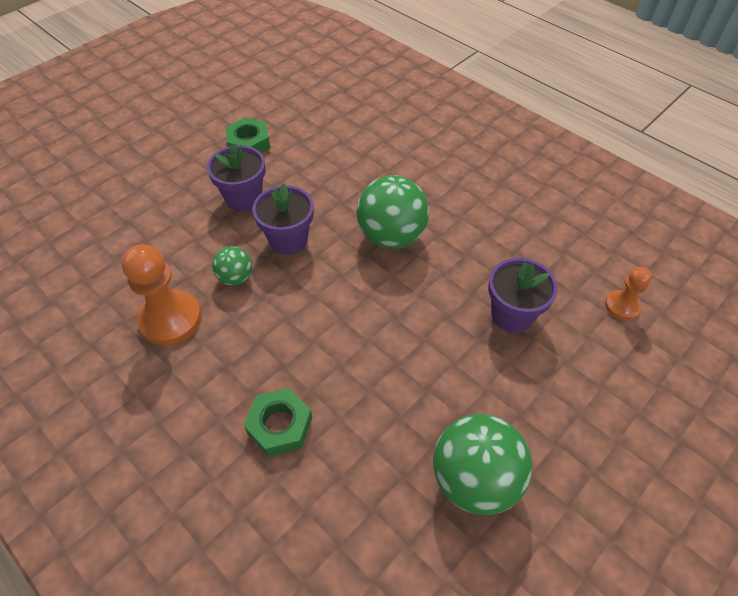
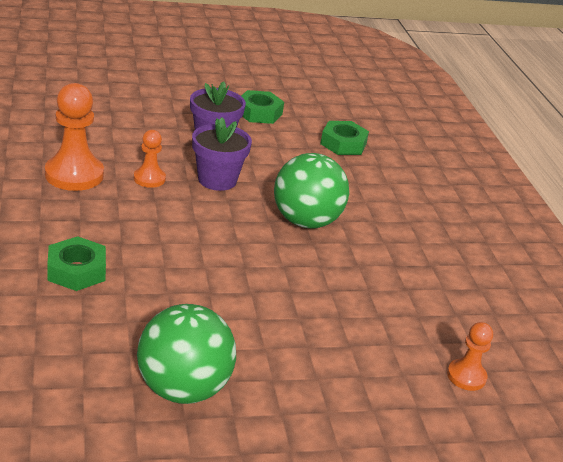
camera: 30 degrees right, 20 degrees down
(236, 277) = (149, 179): green ball -> orange pawn
(340, 135) = (343, 144): none -> green nut
(512, 315) = (349, 321): purple flower pot -> none

